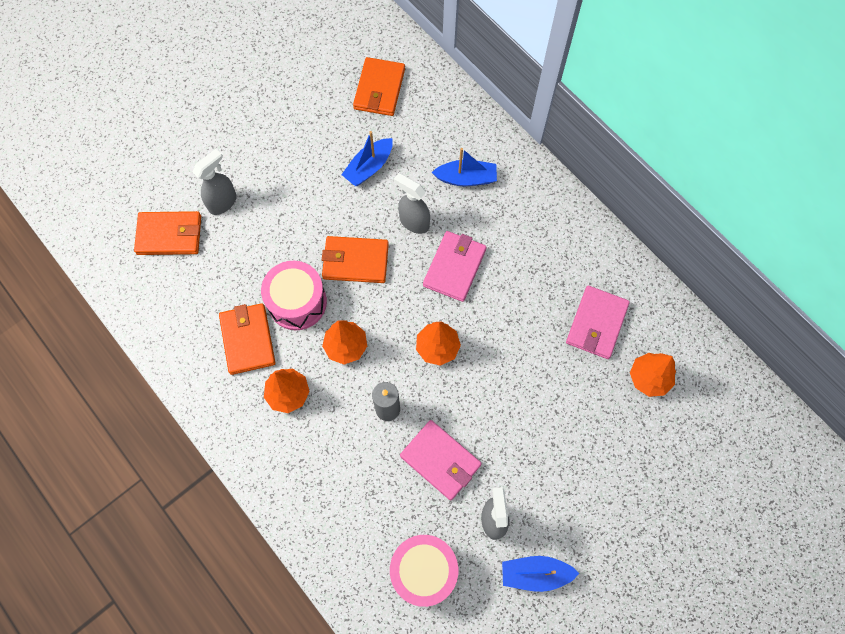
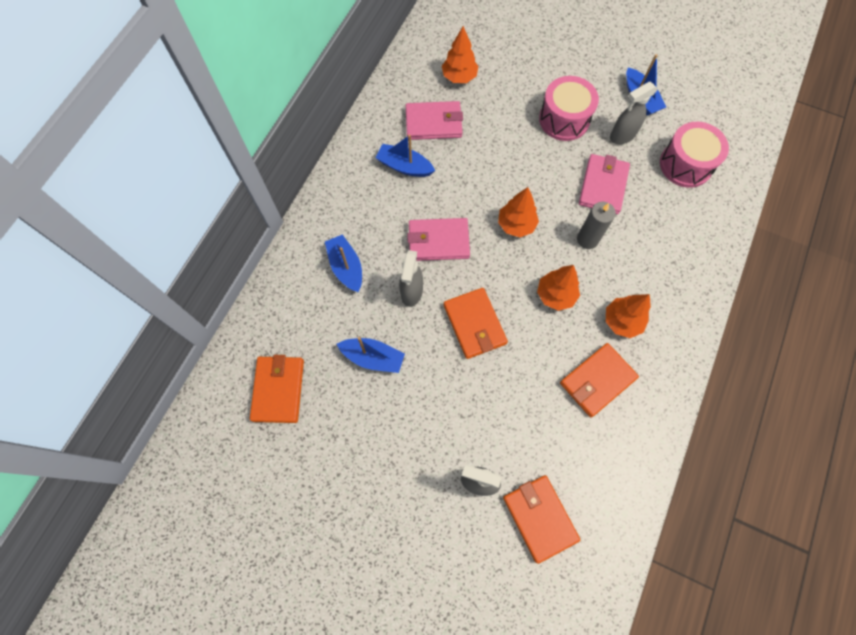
camera: 115 degrees left, 0 degrees up
(297, 302) = (539, 355): pink drum -> pink drum (564, 119)
(379, 89) = (278, 390): orange wallet -> orange wallet turned 75 degrees counterclockwise
(554, 272) = (404, 166): none -> blue boat

